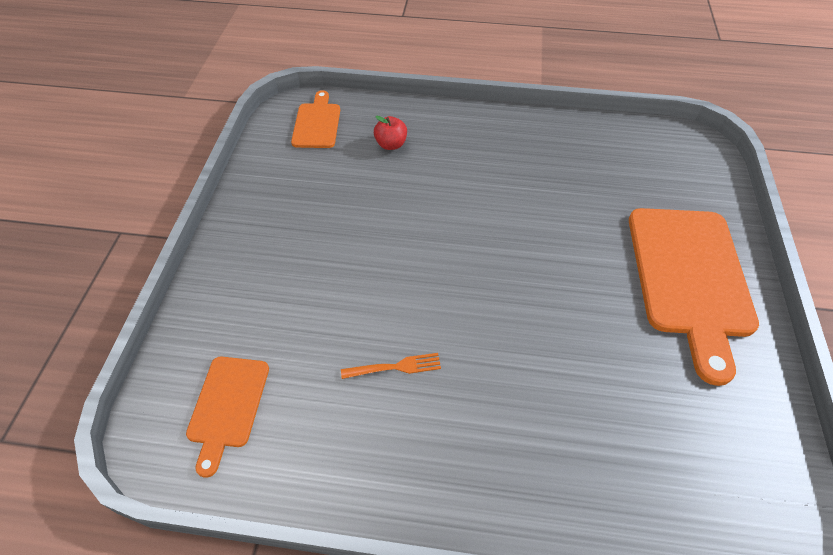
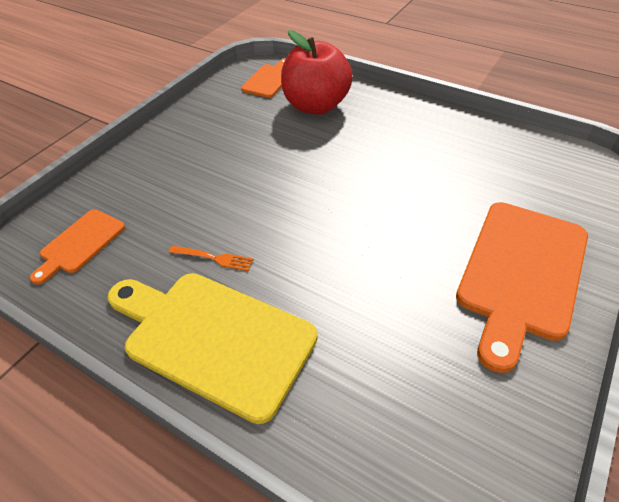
camera: 25 degrees right, 5 degrees down
(391, 144) = (316, 106): red apple -> red apple, size x2.42
(452, 458) = (213, 338): none -> yellow cutting board

